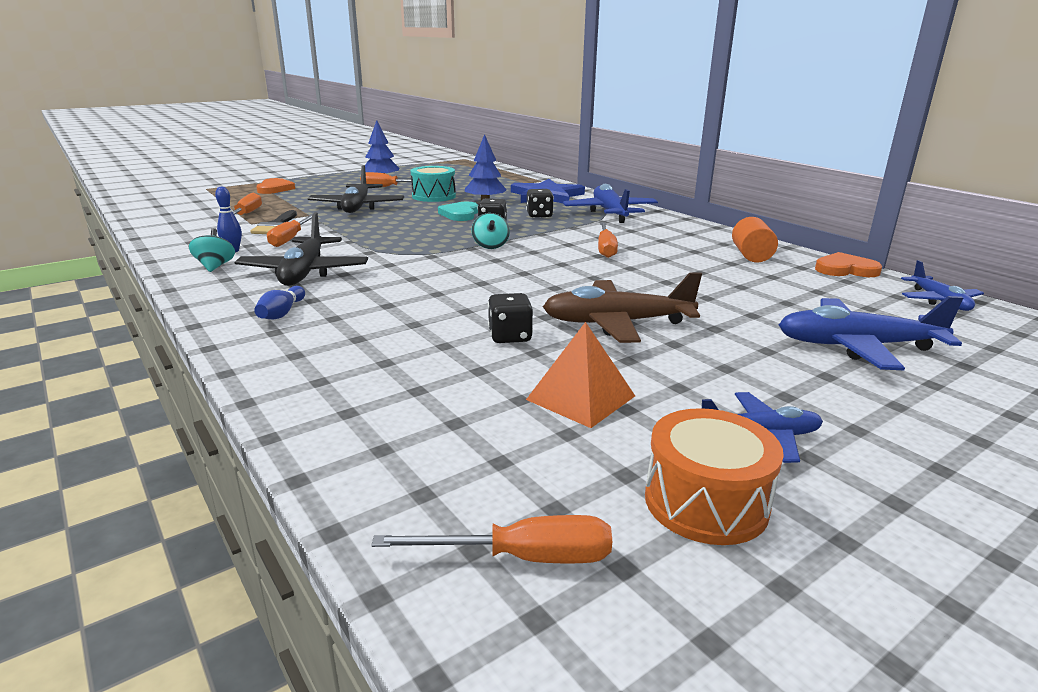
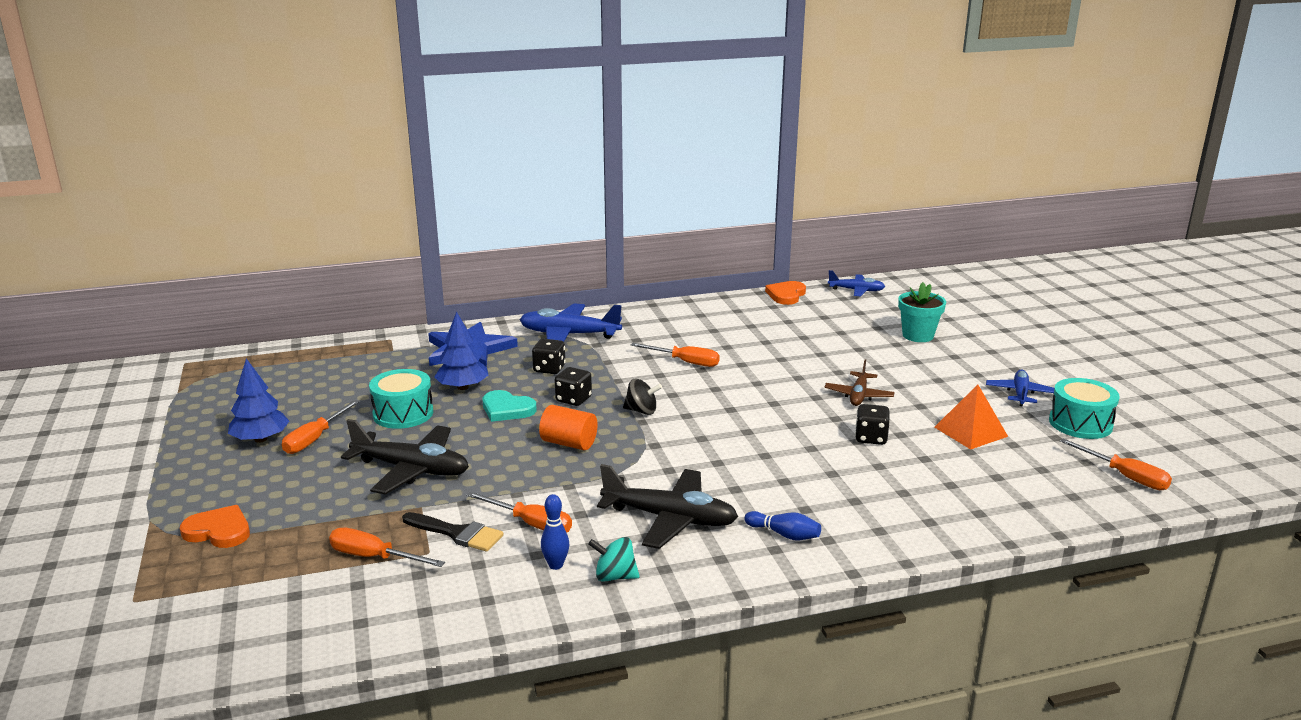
camera: 70 degrees left, 0 degrees up
(490, 246) = (641, 411): turquoise spinning top -> black spinning top
(523, 557) = (1125, 476): orange screwdriver -> orange screwdriver turned 120 degrees clockwise
(616, 323) = (858, 395): brown plane -> brown plane, size x0.60
(706, 502) = (1080, 423): orange drum -> turquoise drum
(751, 255) = (738, 314): orange cylinder -> orange cylinder (569, 443)
(857, 346) = (918, 335): blue plane -> turquoise flower pot

